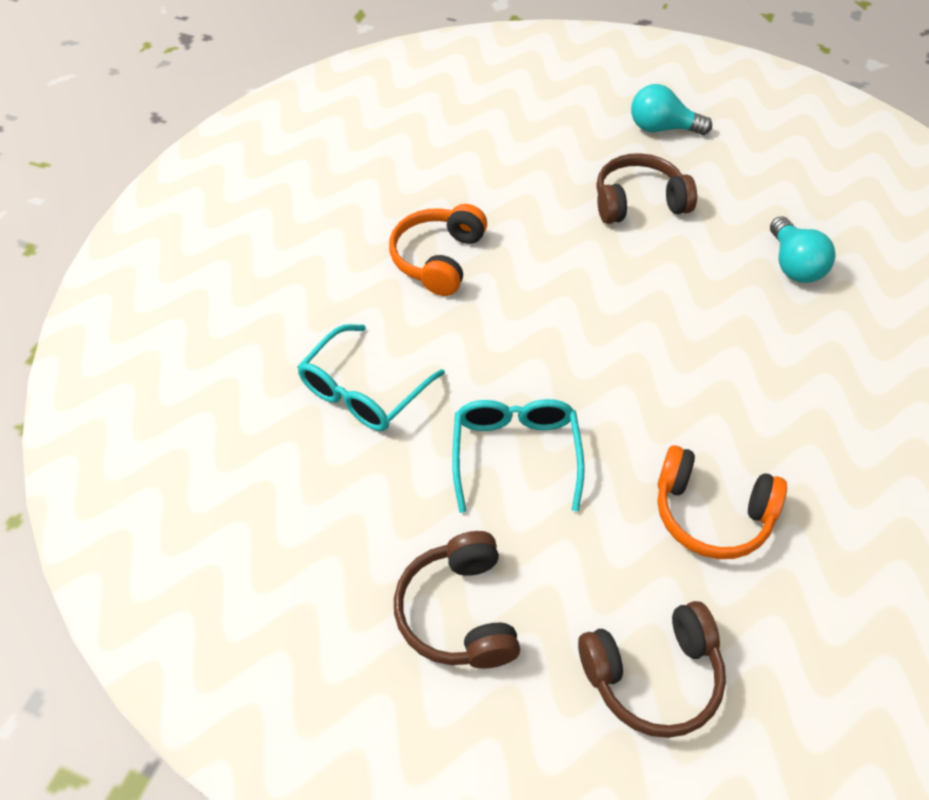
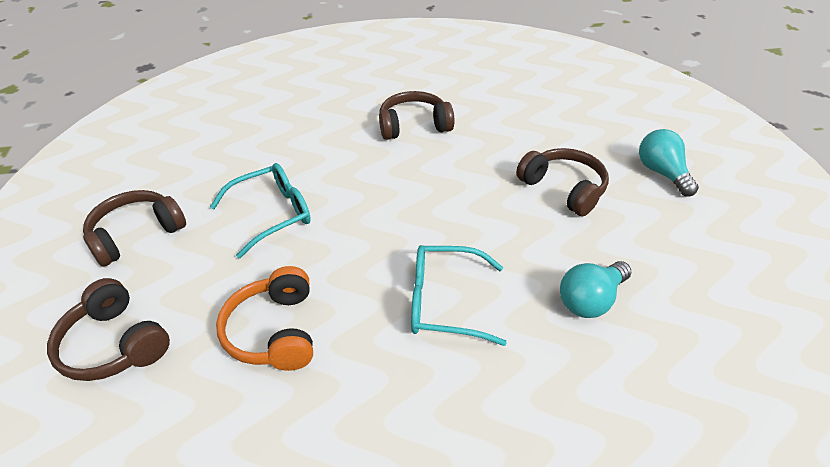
camera: 60 degrees right, 10 degrees down
(364, 391) = (284, 139): turquoise glasses -> turquoise glasses (445, 302)
(438, 259) = (414, 125): orange headphones -> brown headphones

